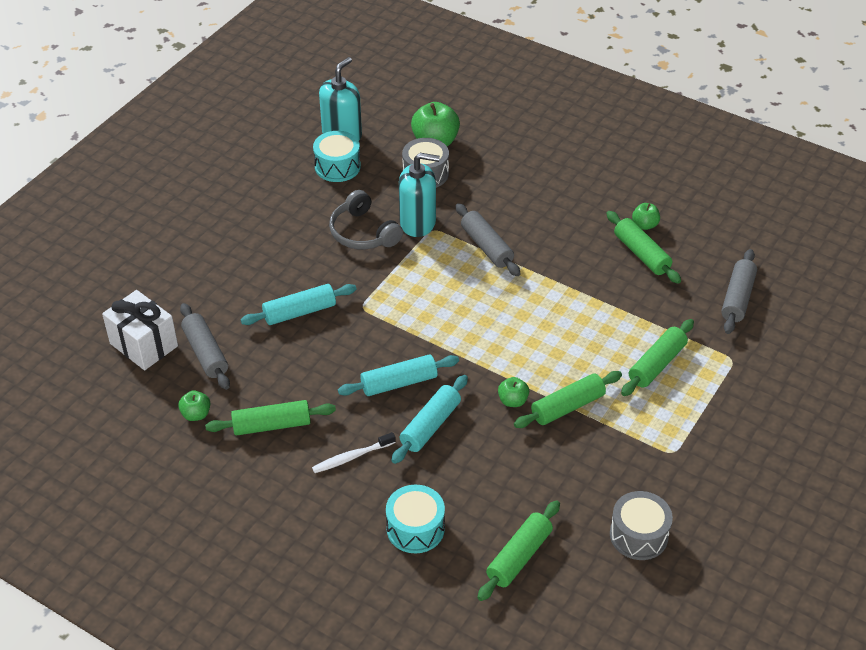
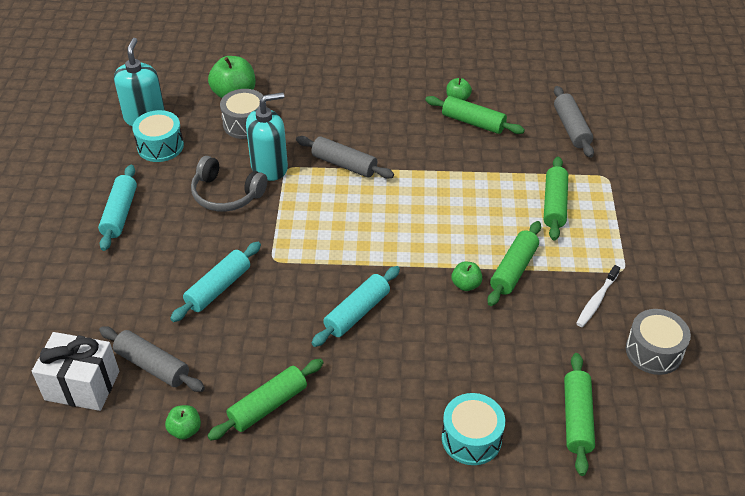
camera: 30 degrees left, 0 degrees up
(352, 457) = (365, 400): white toothbrush -> white toothbrush (597, 300)
(430, 426) = (413, 338): turquoise rolling pin -> turquoise rolling pin (120, 214)

